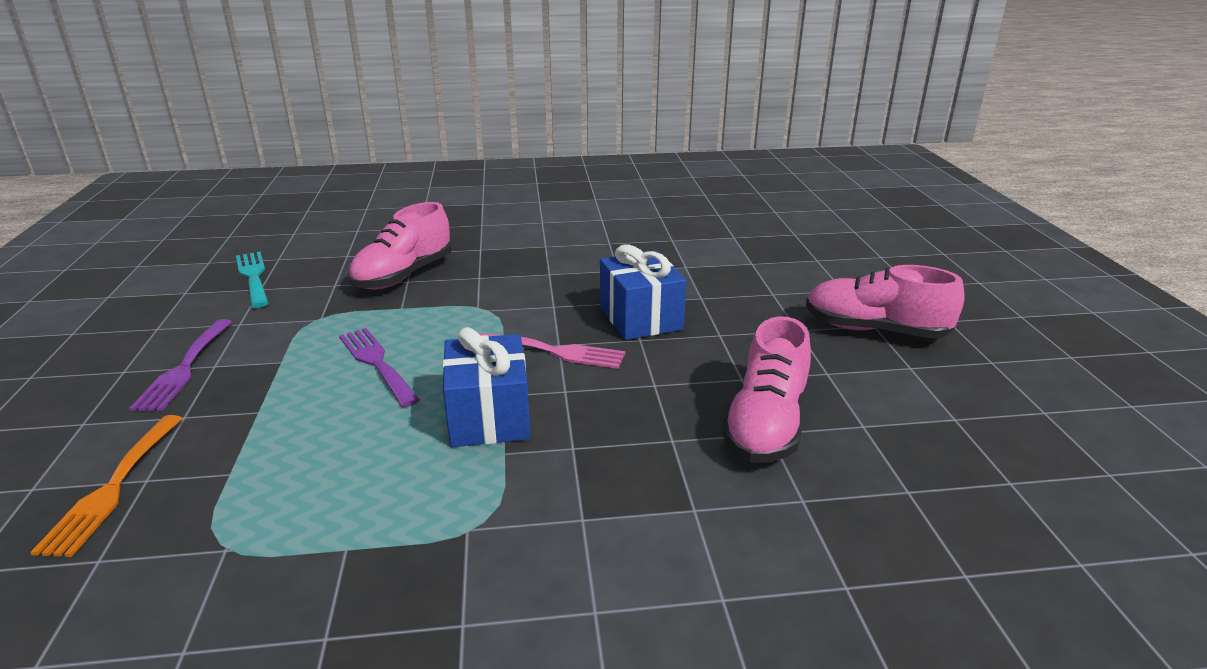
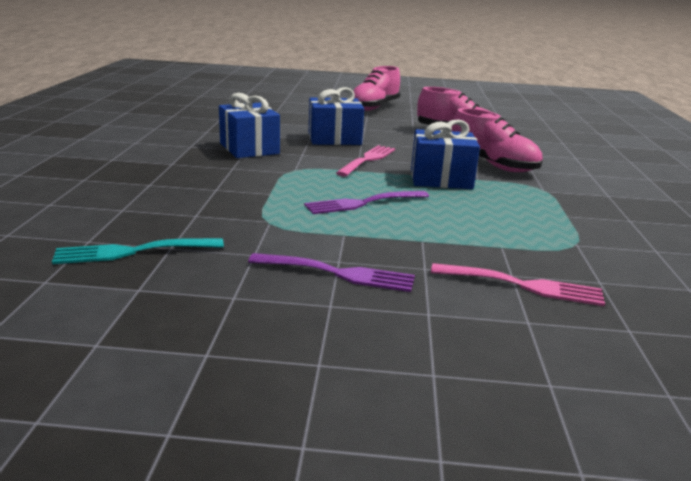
camera: 80 degrees left, 5 degrees down
(113, 488) = (523, 285): orange fork -> pink fork
(404, 275) = (203, 189): pink shoe -> pink shoe (492, 165)
(555, 274) = (249, 148): none -> blue gift

